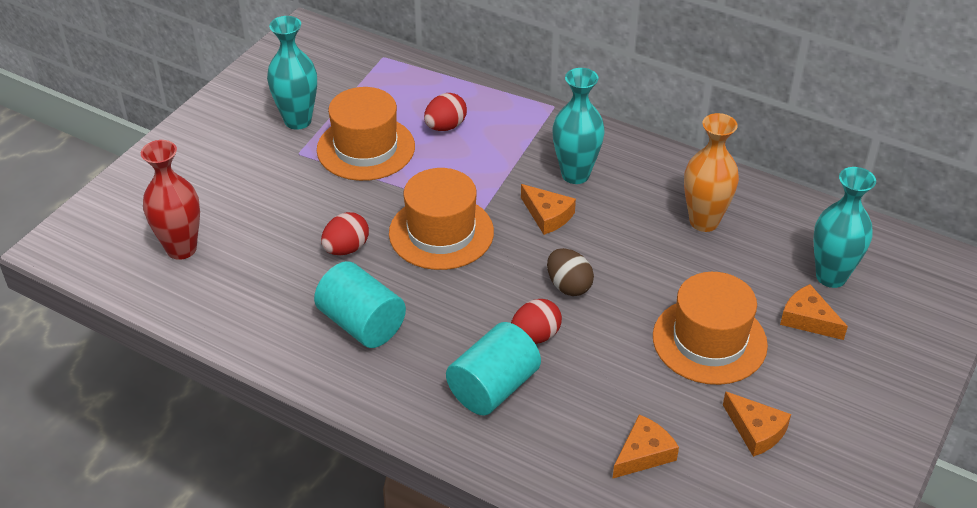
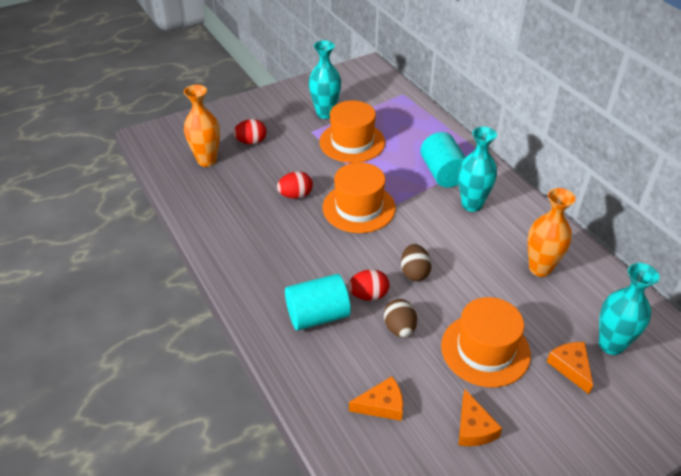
camera: 30 degrees right, 0 degrees up
(181, 249) = (207, 160): red vase -> orange vase
(362, 324) = (270, 242): turquoise cylinder -> turquoise cylinder (443, 173)
(445, 127) = (409, 146): red egg -> red egg (251, 142)
(547, 215) = (434, 223): orange cheese -> none
(599, 359) = (399, 328): none -> brown egg

